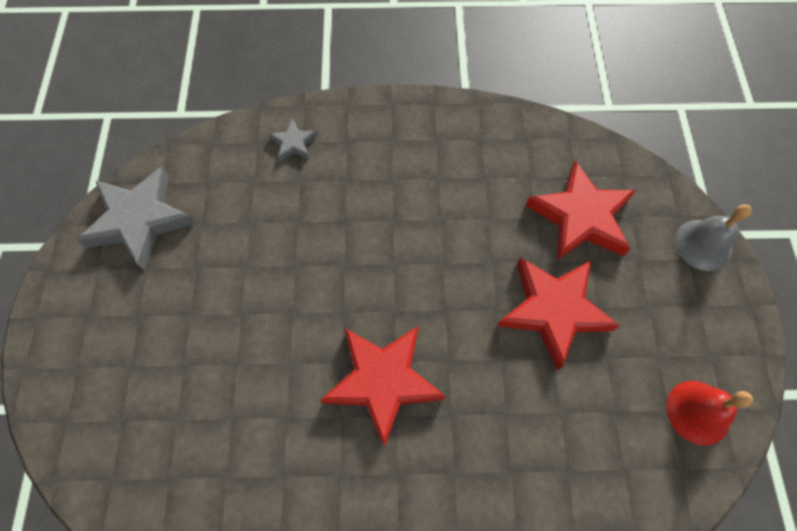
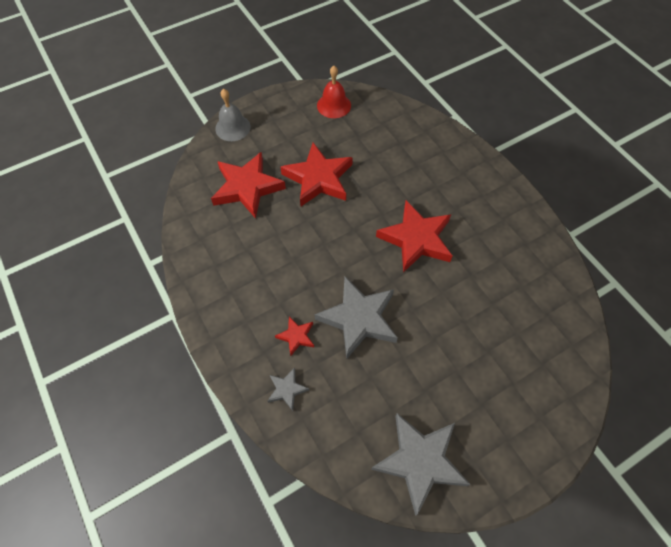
camera: 120 degrees left, 5 degrees down
(321, 247) = (358, 319): none -> grey star
(343, 177) = (296, 336): none -> red star

